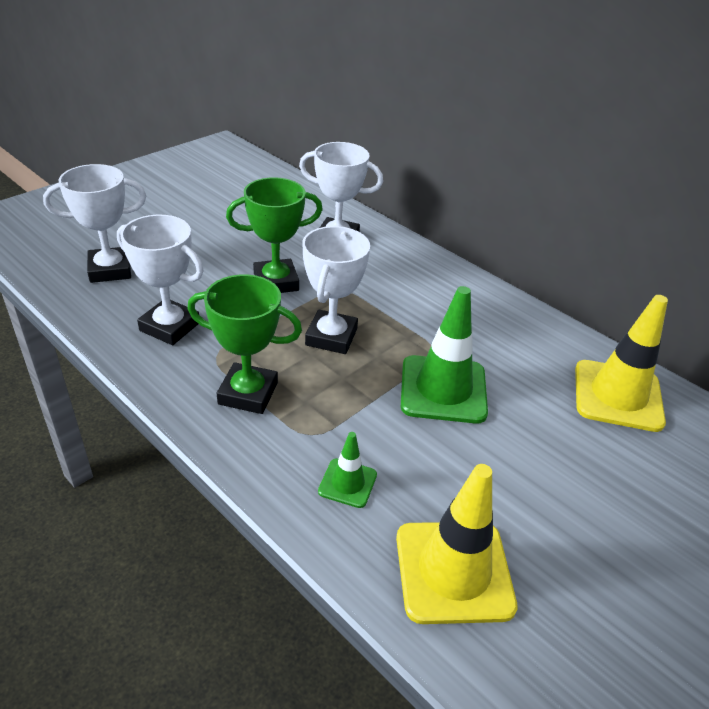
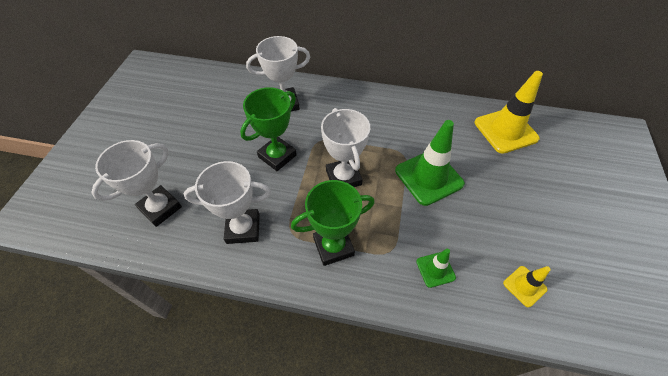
camera: 30 degrees left, 15 degrees up
(453, 571) = (524, 286): yellow traffic cone -> yellow traffic cone, size x0.51

